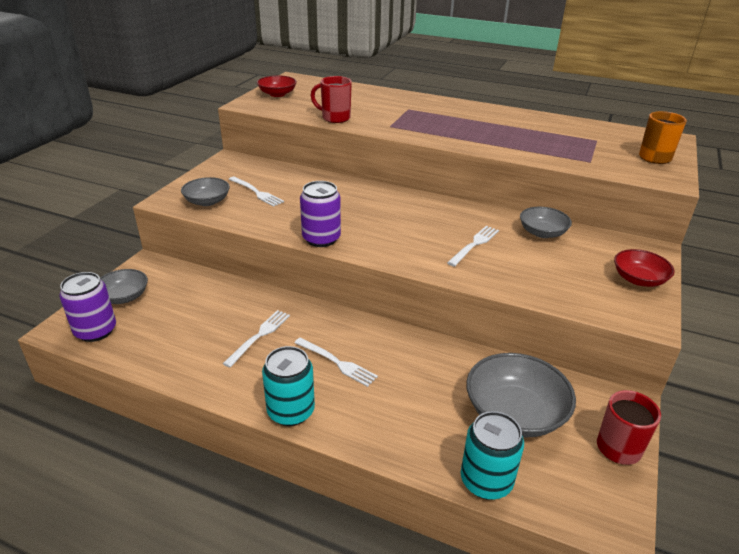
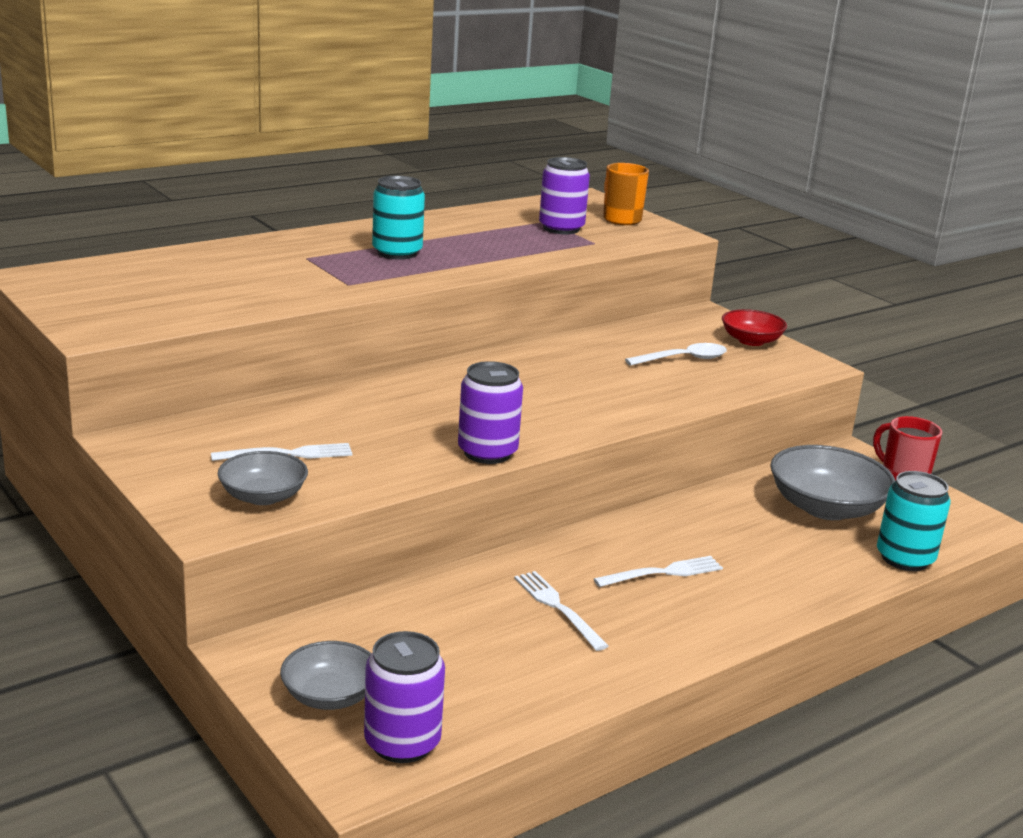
camera: 60 degrees left, 10 degrees down
(277, 94) = (89, 304): red bowl -> none
(291, 411) = (726, 630): turquoise can -> turquoise can (397, 253)
(335, 118) = (264, 301): red mug -> none
(474, 244) = (605, 379): white fork -> none
(542, 233) = (621, 341): grey bowl -> none
(554, 262) = (683, 359): none -> white spoon
(592, 147) = (561, 228): none -> purple can

